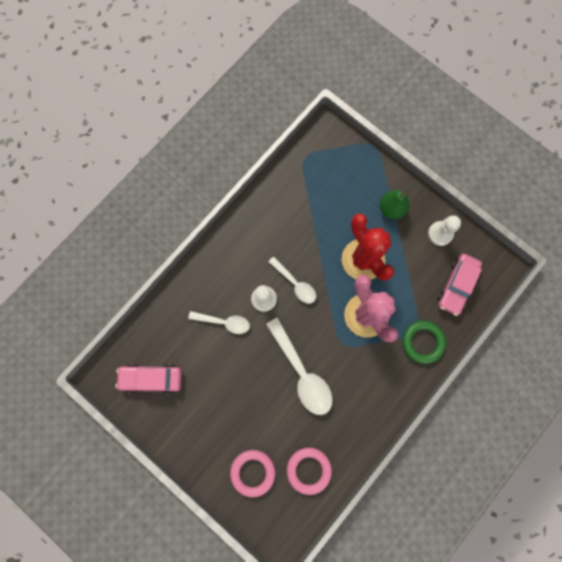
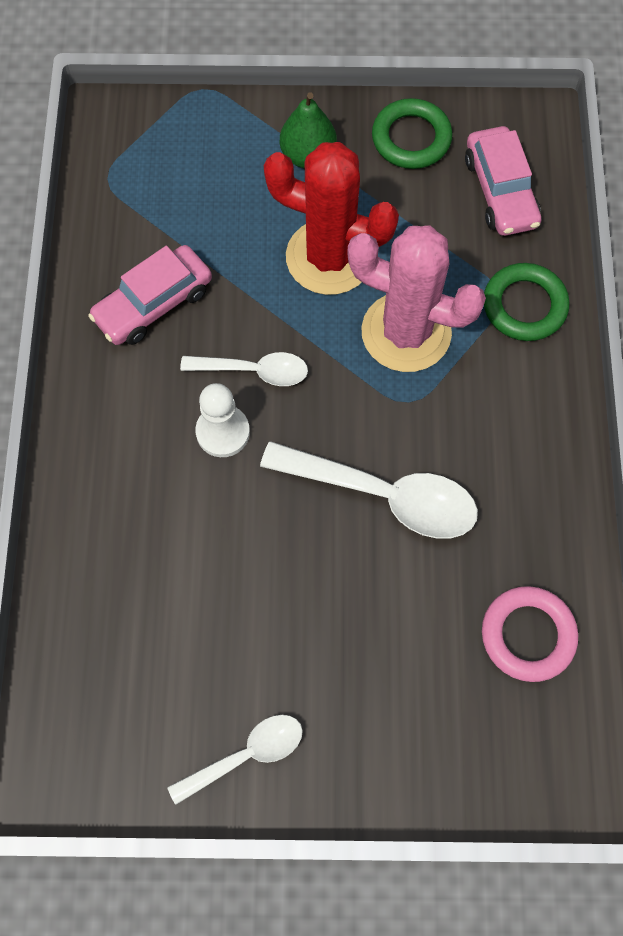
camera: 40 degrees left, 10 degrees down
(151, 378) = (137, 711): pink car -> pink car (153, 304)
(224, 322) = (187, 519): white spoon -> white spoon (246, 755)
(253, 472) = (443, 717): pink ring -> none
(440, 233) = (411, 138): white pawn -> green ring

